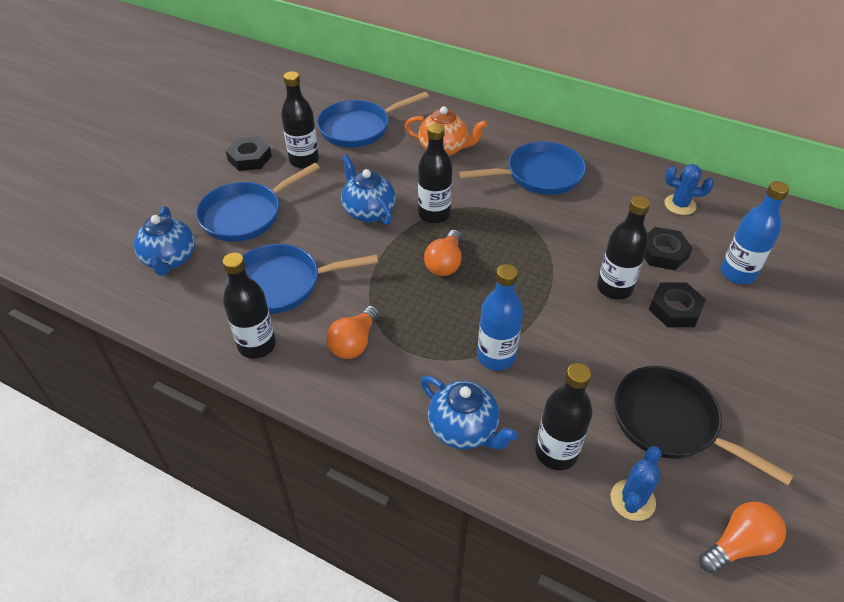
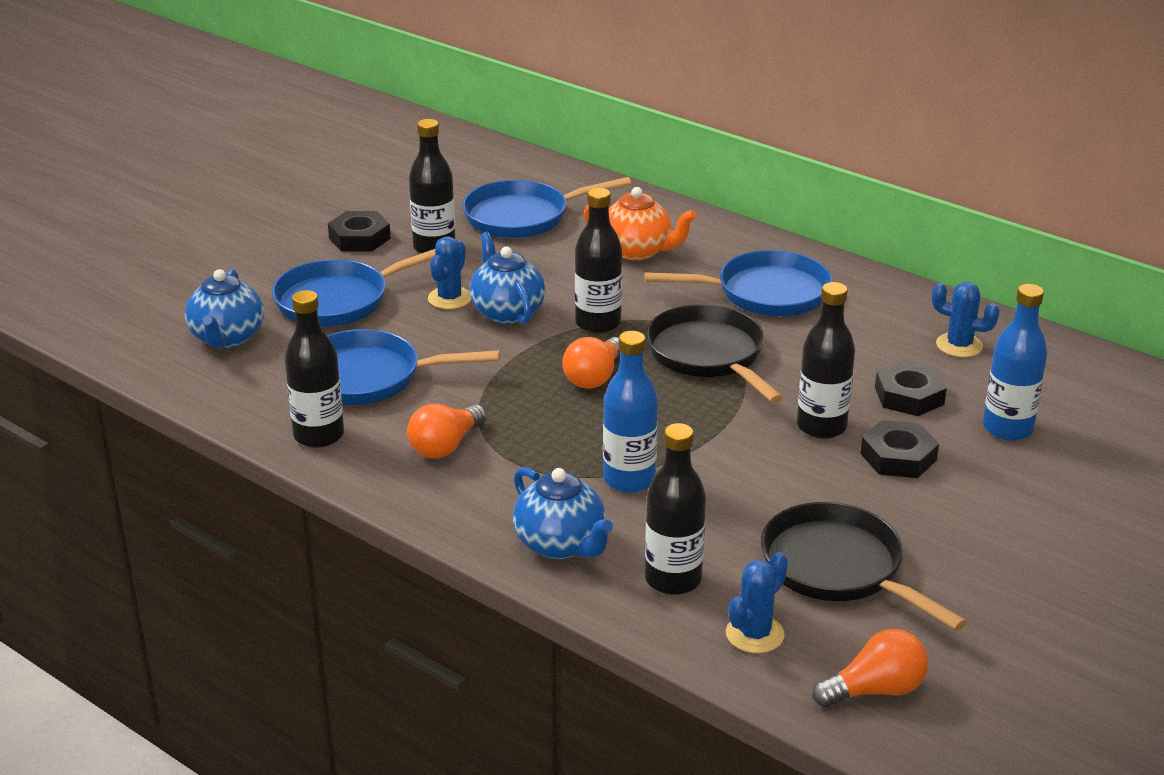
camera: 10 degrees right, 15 degrees down
(325, 204) = (450, 298): none -> blue cactus
(518, 234) = (709, 355): none -> black pan

